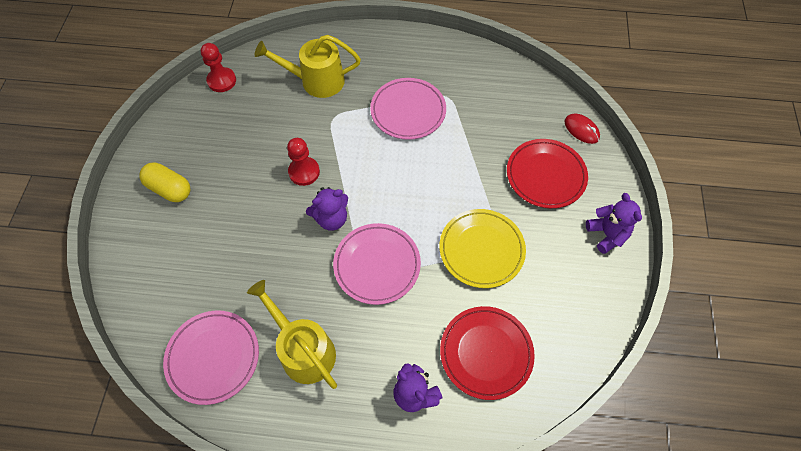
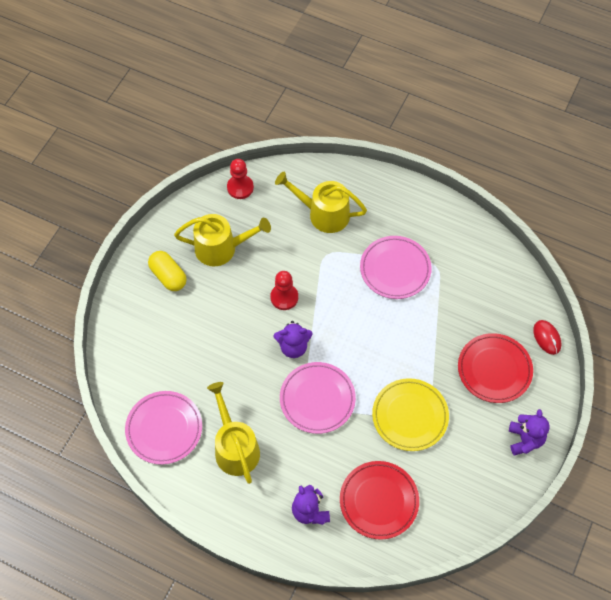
camera: 20 degrees right, 0 degrees up
(220, 144) = (221, 248): none -> yellow watering can

